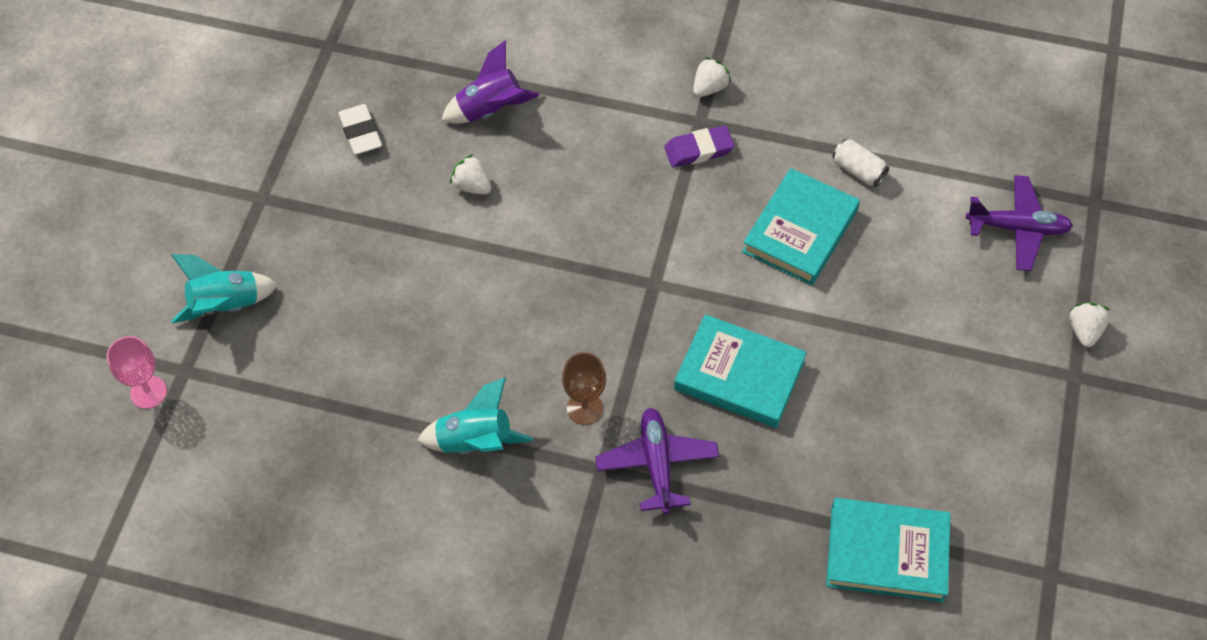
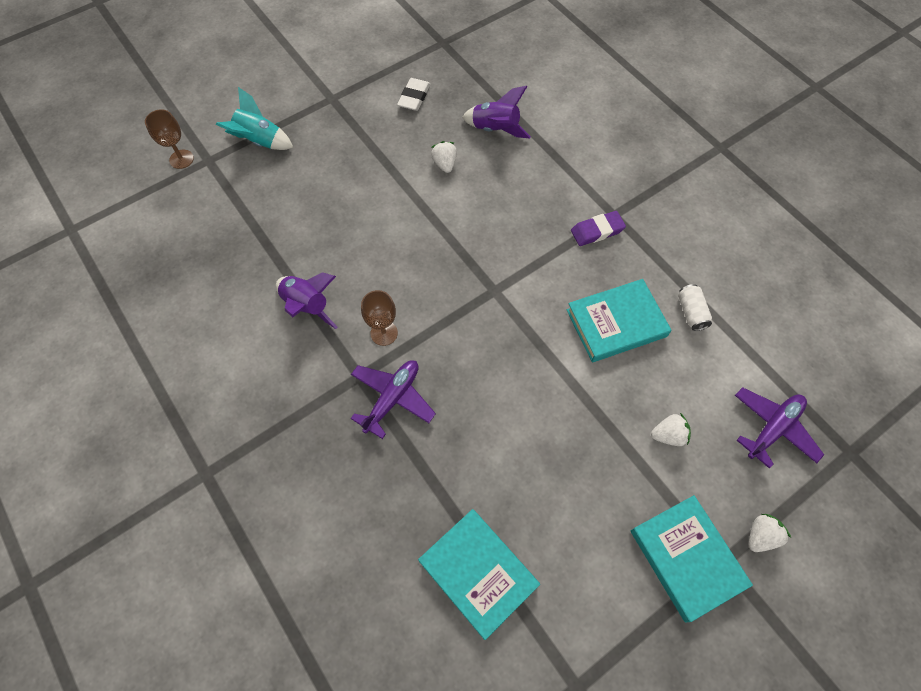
camera: 40 degrees right, 5 degrees up
(148, 392) = (181, 159): pink goblet -> brown goblet
(475, 442) = (307, 306): turquoise rocket -> purple rocket
(698, 150) = (597, 231): purple eraser -> purple eraser turned 45 degrees counterclockwise
(709, 88) = (639, 199): white strawberry -> white strawberry (668, 435)
(739, 375) = (493, 383): turquoise book -> turquoise book (686, 558)
(1017, 228) = (772, 428): purple plane -> purple plane turned 90 degrees counterclockwise

